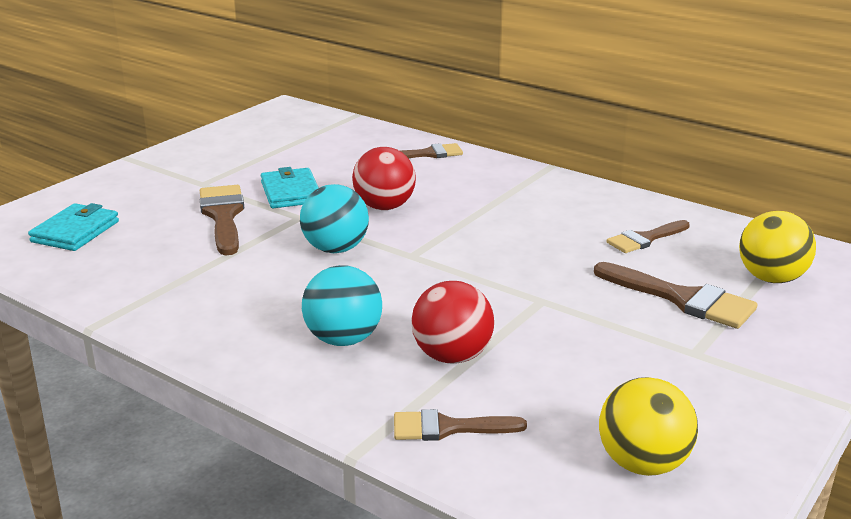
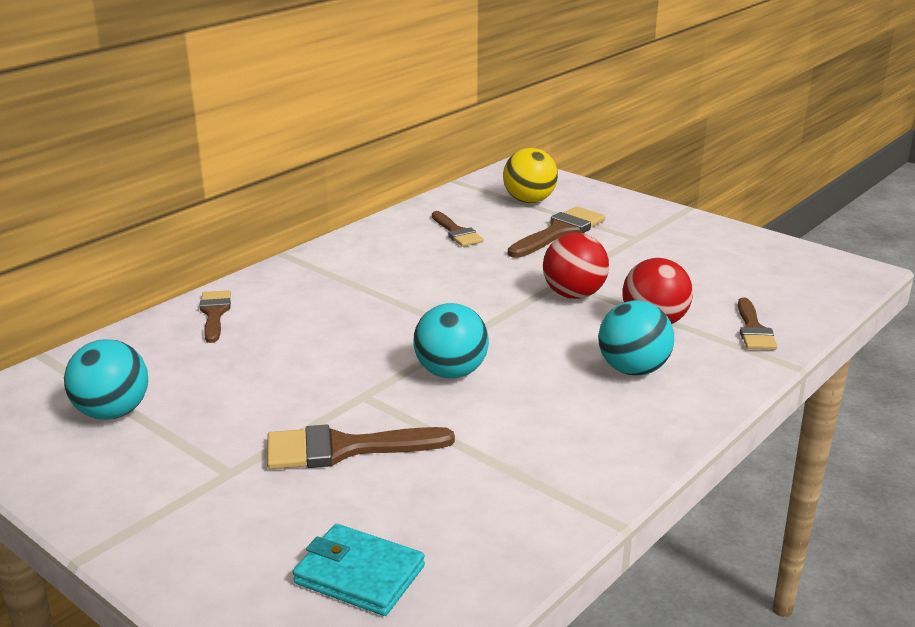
camera: 85 degrees left, 0 degrees up
(280, 143) = (112, 413): none -> turquoise ball
(291, 192) = (289, 402): turquoise wallet -> none
(384, 207) = (353, 343): red ball -> red ball (574, 295)
(643, 464) = (772, 269): yellow ball -> none

